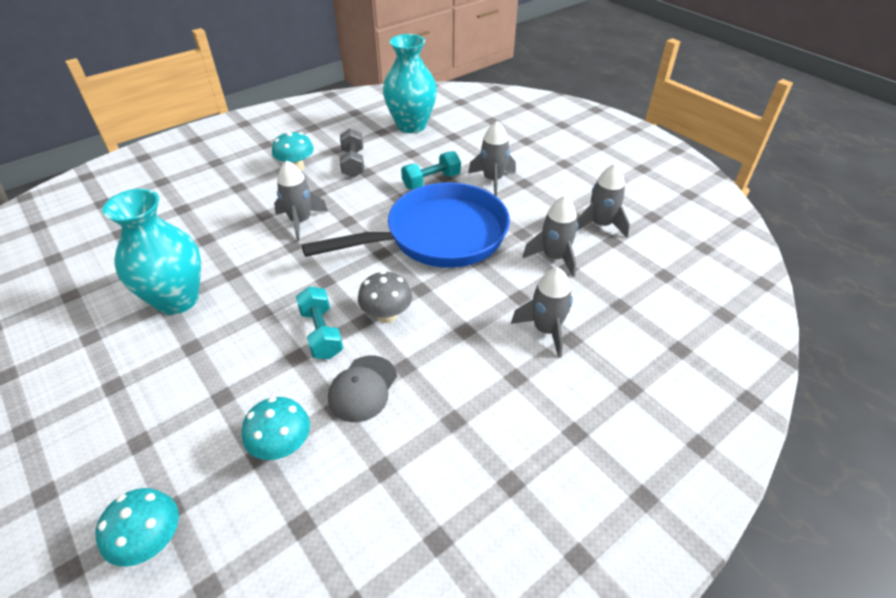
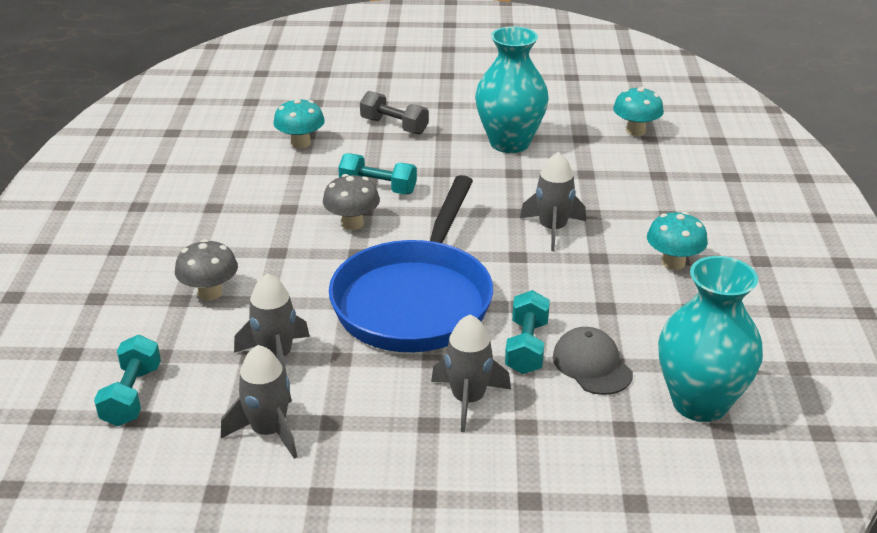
camera: 130 degrees right, 10 degrees down
(152, 541) = (303, 94): turquoise mushroom -> turquoise mushroom (635, 131)
(353, 163) = (639, 306): grey dumbbell -> grey dumbbell (394, 126)
(363, 388) = (297, 185): grey cap -> grey cap (592, 365)
(546, 330) = (210, 293): grey rocket -> grey mushroom
(659, 290) = (132, 395): none -> turquoise dumbbell

